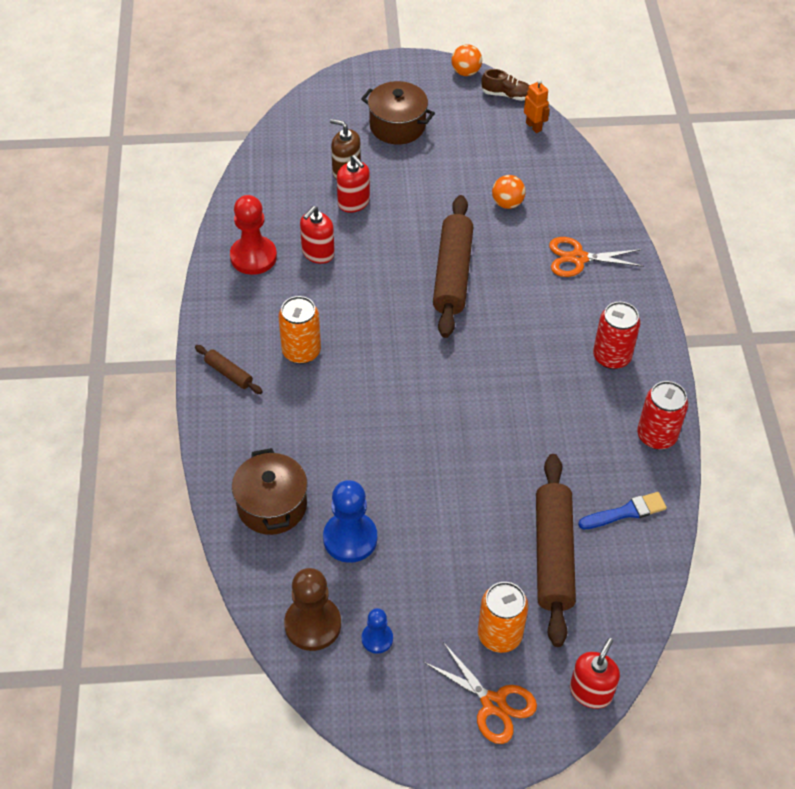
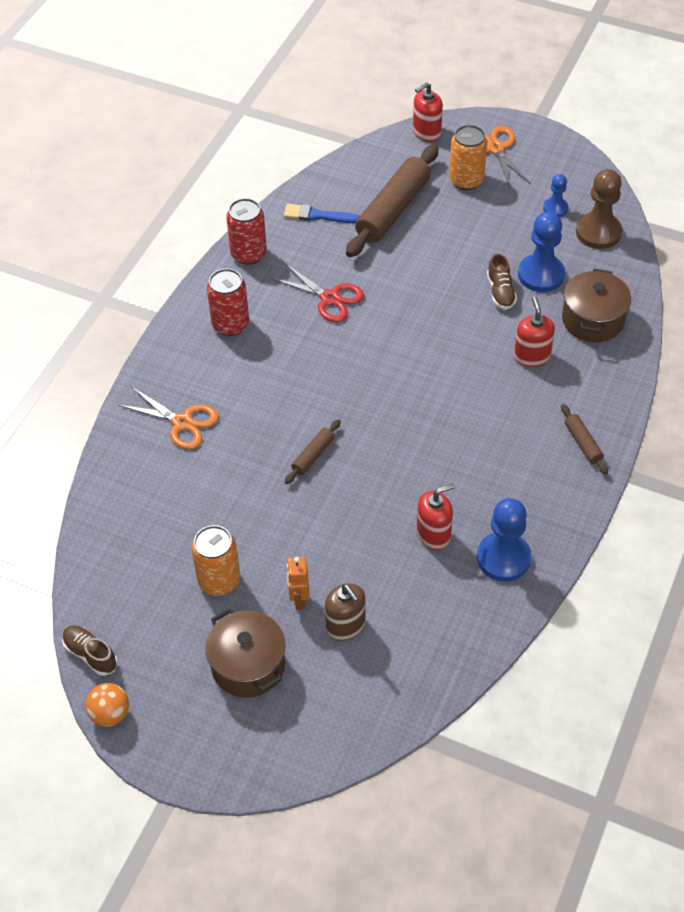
camera: 150 degrees left, 0 degrees up
(253, 257) = (503, 558): red pawn -> blue pawn
(301, 351) = (504, 437): orange can -> orange can (219, 580)
(353, 203) = (361, 580): red soap dispenser -> red soap dispenser (532, 356)
(381, 499) = (500, 292): none -> brown shoe
(453, 274) = (313, 455): brown rolling pin -> brown rolling pin, size x0.46
(507, 203) = (202, 510): orange ball -> none
(534, 126) = (97, 595): orange robot -> orange robot (299, 599)
(543, 421) = (330, 298): none -> red scissors

